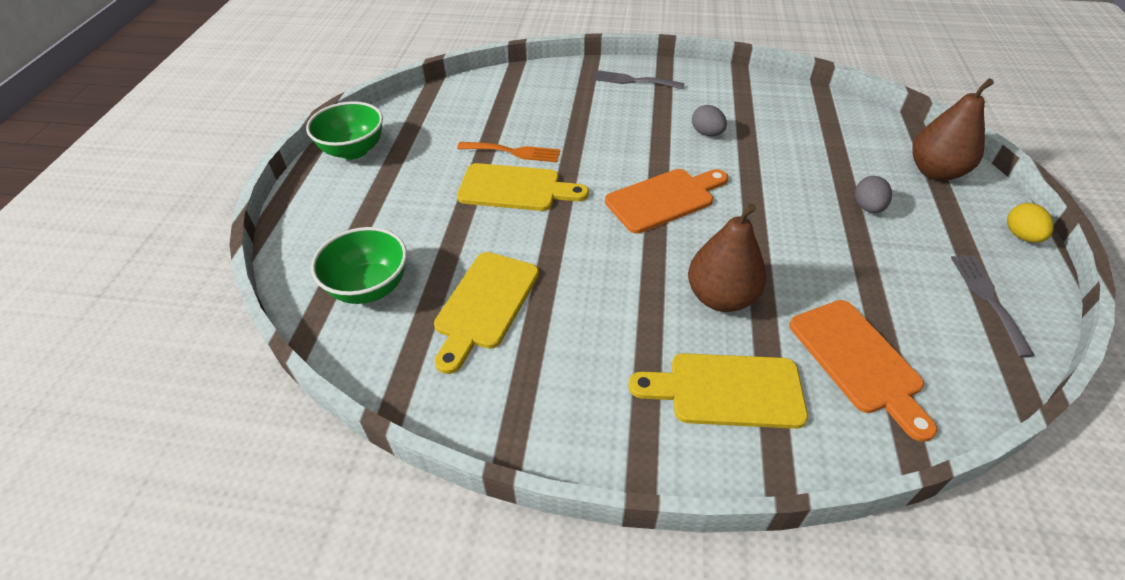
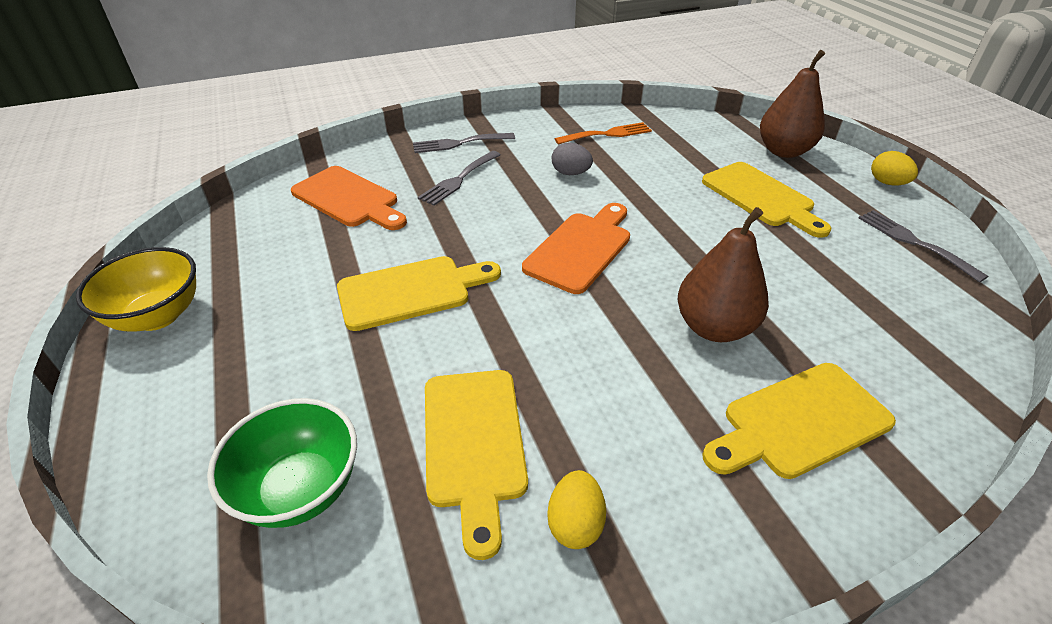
camera: 30 degrees left, 5 degrees down
(353, 150) = (157, 316): green bowl -> yellow bowl
(511, 379) = (575, 523): none -> yellow egg
(513, 152) = (379, 252): orange fork -> orange fork (607, 134)
(610, 112) = (459, 180): none -> grey fork
(858, 361) = (876, 338): orange cutting board -> orange cutting board (349, 199)
(867, 207) = (761, 197): grey egg -> yellow cutting board

